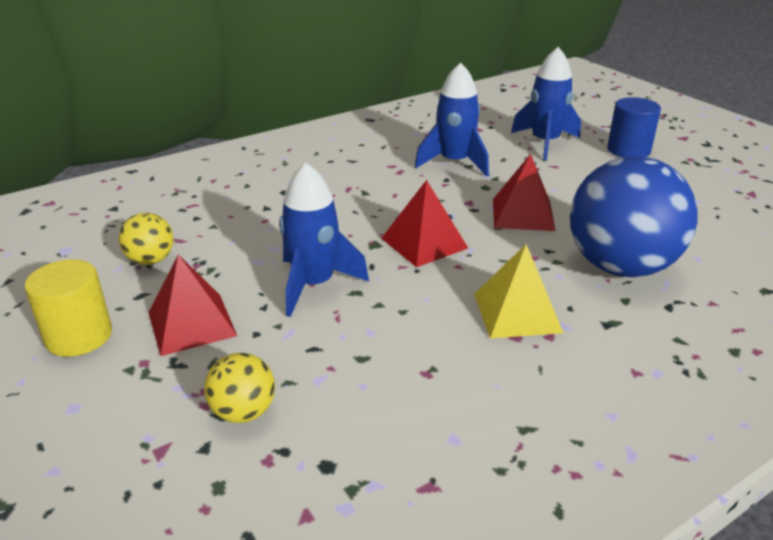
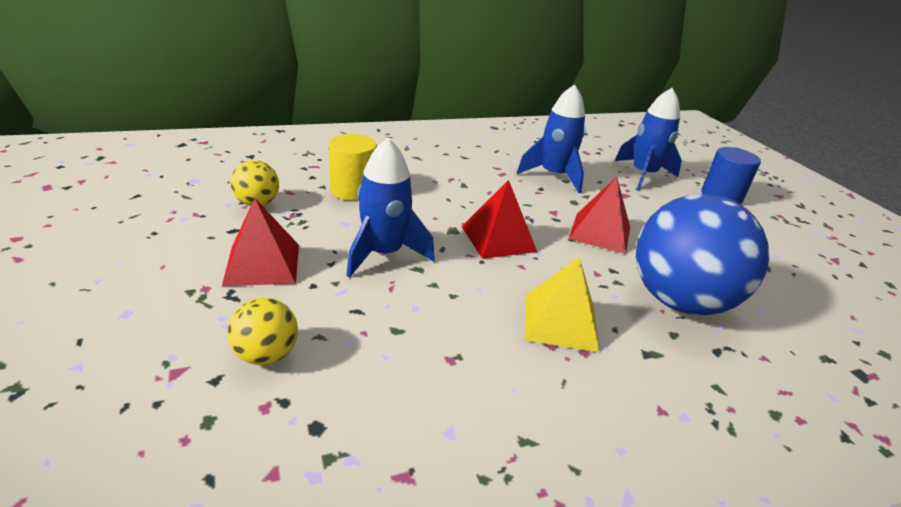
camera: 10 degrees right, 0 degrees up
(79, 336) = (165, 253): yellow cylinder -> yellow cylinder (353, 190)

